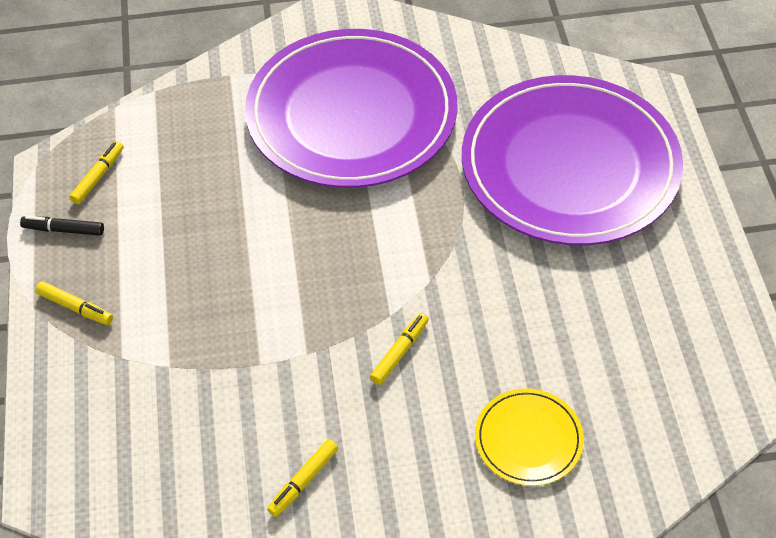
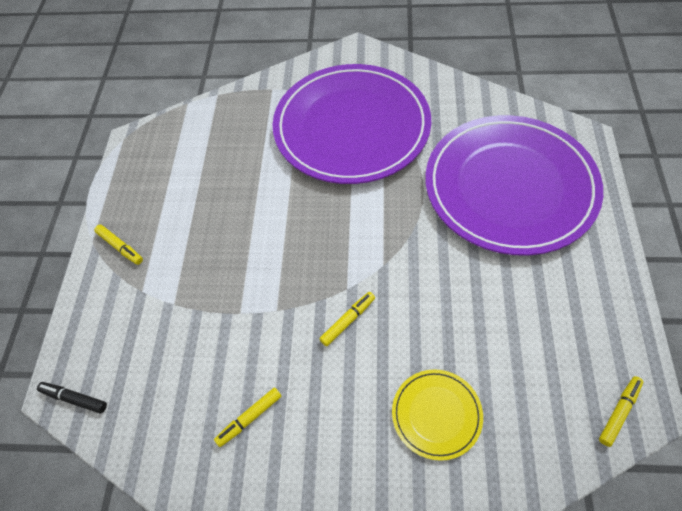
camera: 15 degrees right, 5 degrees up
(64, 230) = (129, 187): black marker -> black marker (74, 398)
(98, 176) = (163, 151): yellow marker -> yellow marker (619, 412)

